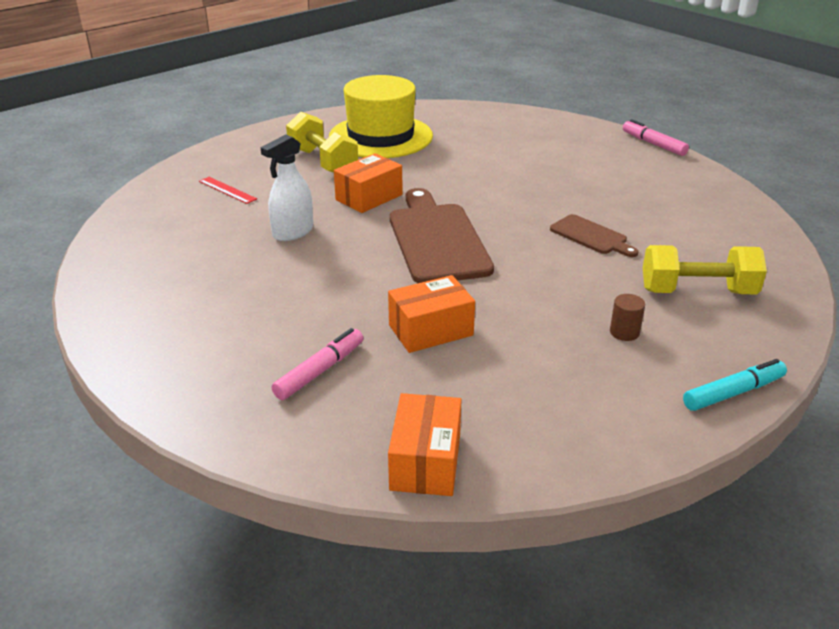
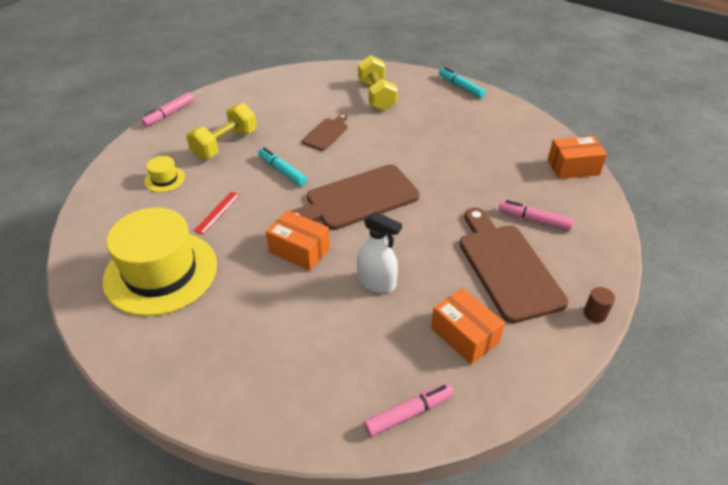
camera: 105 degrees left, 10 degrees up
(132, 224) = (408, 413): none -> pink marker
(227, 190) = (311, 360): red ruler -> red ruler (217, 212)
(250, 321) = (507, 267): none -> brown cutting board
(323, 162) = (230, 302): yellow dumbbell -> yellow dumbbell (225, 144)
(430, 330) = (467, 183): orange box -> orange box (464, 335)
(513, 200) = (282, 171): none -> turquoise marker
(520, 140) = (164, 179): none -> yellow hat
(624, 332) = (429, 117): brown cylinder -> brown cylinder (595, 314)

